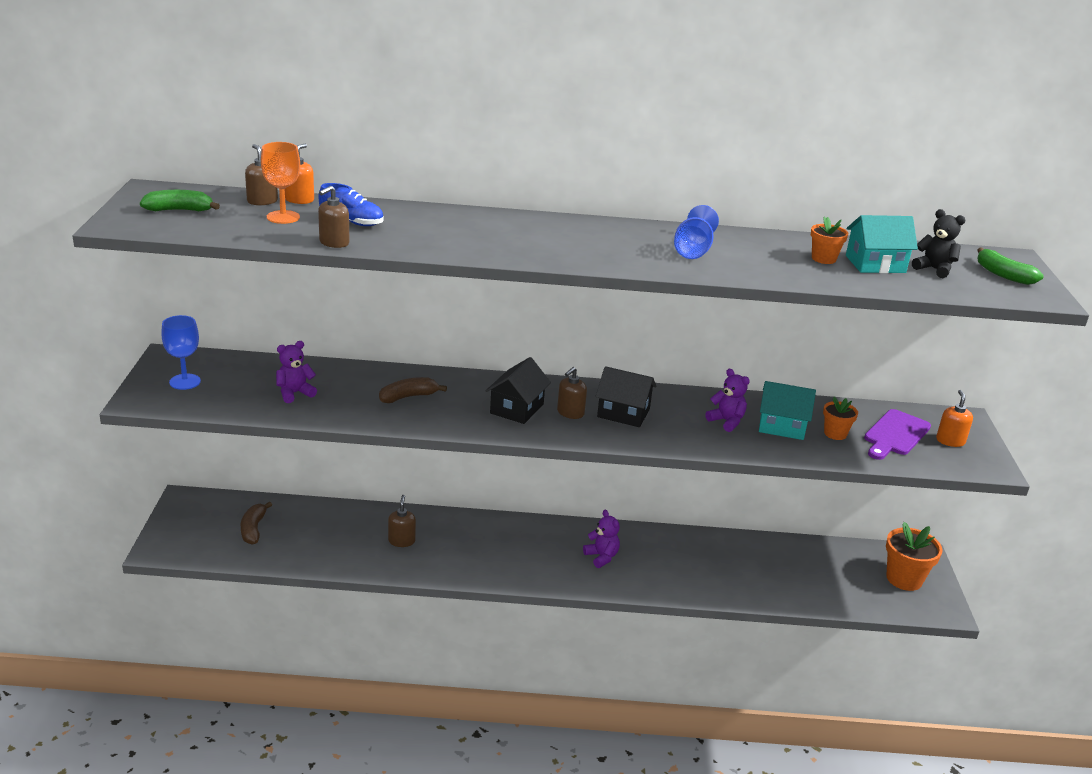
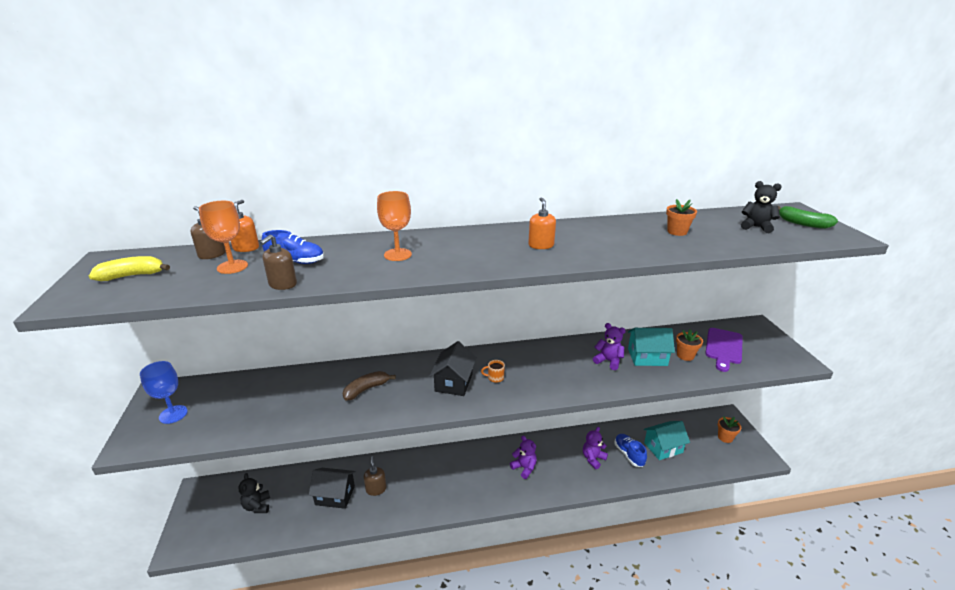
camera: 10 degrees left, 0 degrees up
(179, 210) = (132, 276): green banana -> yellow banana
(253, 529) = (257, 506): brown banana -> black teddy bear
(294, 393) = (271, 406): purple teddy bear -> purple teddy bear (593, 459)
(467, 232) = (397, 255): none -> orange goblet
(570, 413) = (495, 378): brown soap dispenser -> orange mug
(623, 413) = (533, 369): black house -> black house (335, 495)
(693, 251) = (581, 241): blue goblet -> none
(753, 571) = (629, 454): none -> blue shoe
(875, 264) = (714, 230): turquoise house -> turquoise house (663, 447)
(904, 579) = (725, 437): orange flower pot -> orange flower pot, size x0.58
(950, 441) = (760, 345): orange soap dispenser -> orange soap dispenser (541, 245)

